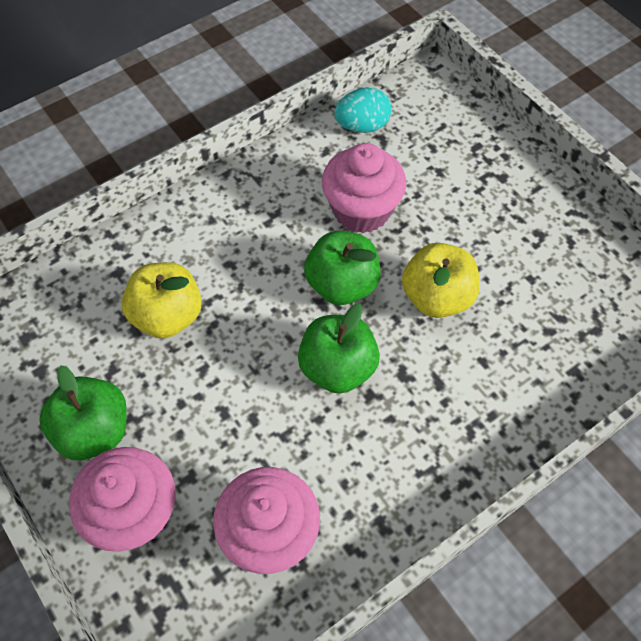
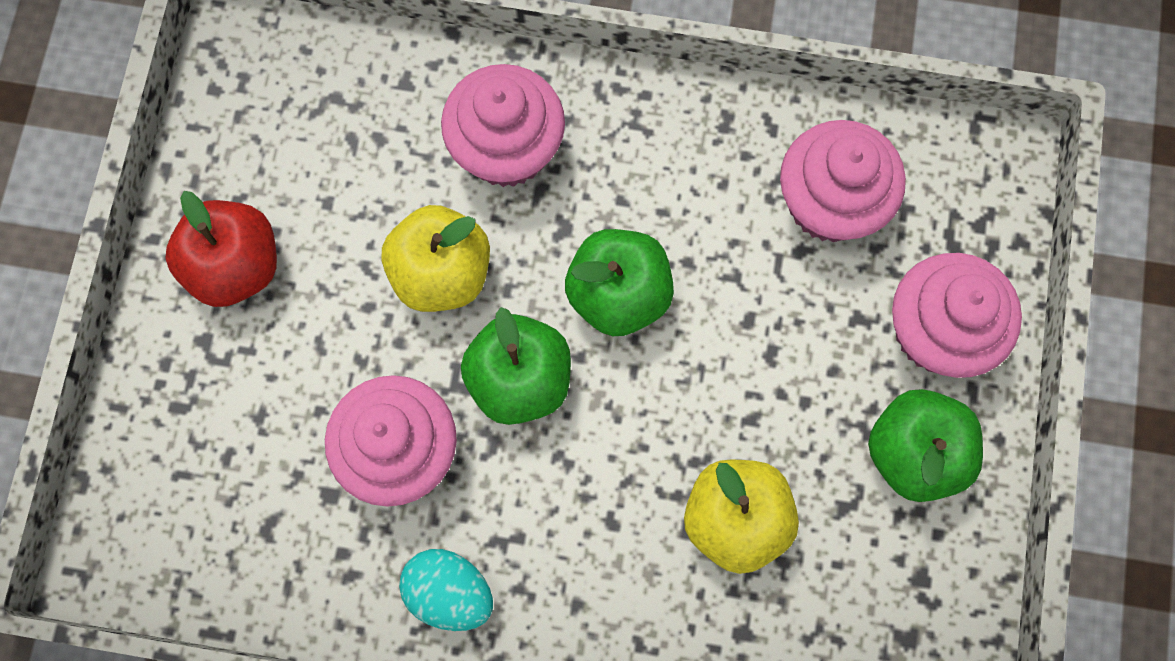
camera: 135 degrees left, 15 degrees up
(362, 126) = (268, 570): turquoise egg -> turquoise egg (450, 592)
(481, 388) = (507, 149): none -> pink cupcake
(531, 215) = (236, 266): none -> red apple

